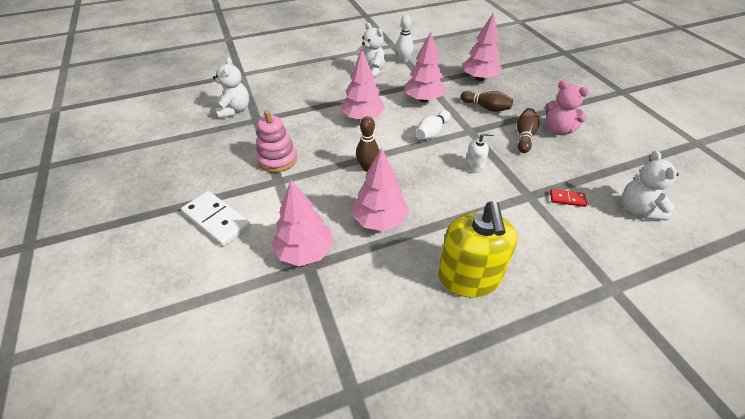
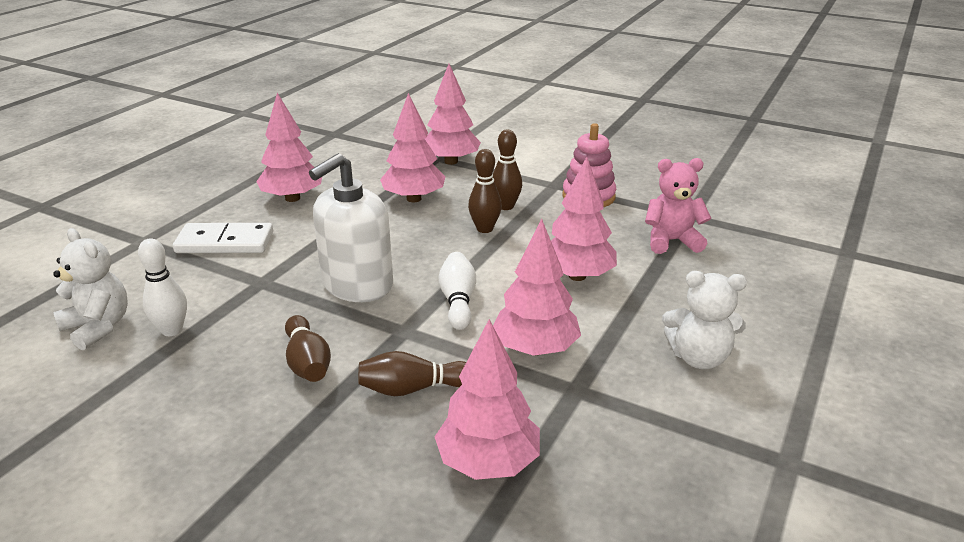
camera: 140 degrees right, 15 degrees down
(216, 220) = (552, 148): white domino -> white domino (225, 242)
(234, 110) = (735, 213): white teddy bear -> none
(333, 178) = (506, 206): none -> brown bowling pin
(403, 60) = (694, 425): white bowling pin -> white bowling pin (172, 330)
(468, 277) = (292, 198): yellow soap dispenser -> pink tree
(474, 166) = (357, 285): white soap dispenser -> white soap dispenser, size x2.19
(557, 130) = (250, 405): pink teddy bear -> pink teddy bear (671, 241)
(567, 199) = (207, 299): red domino -> none

